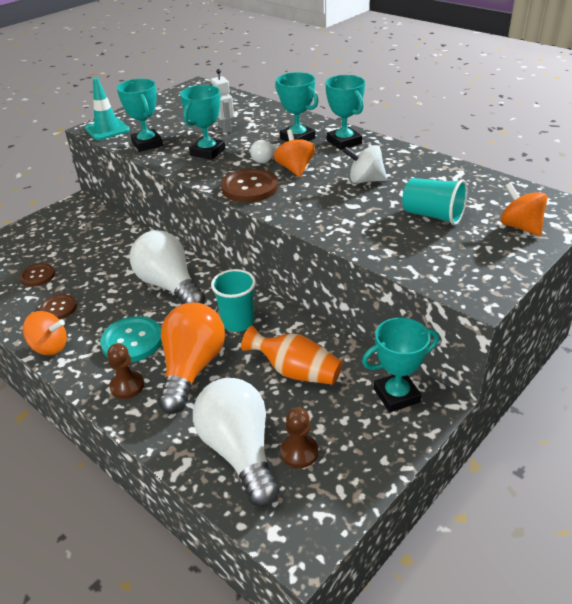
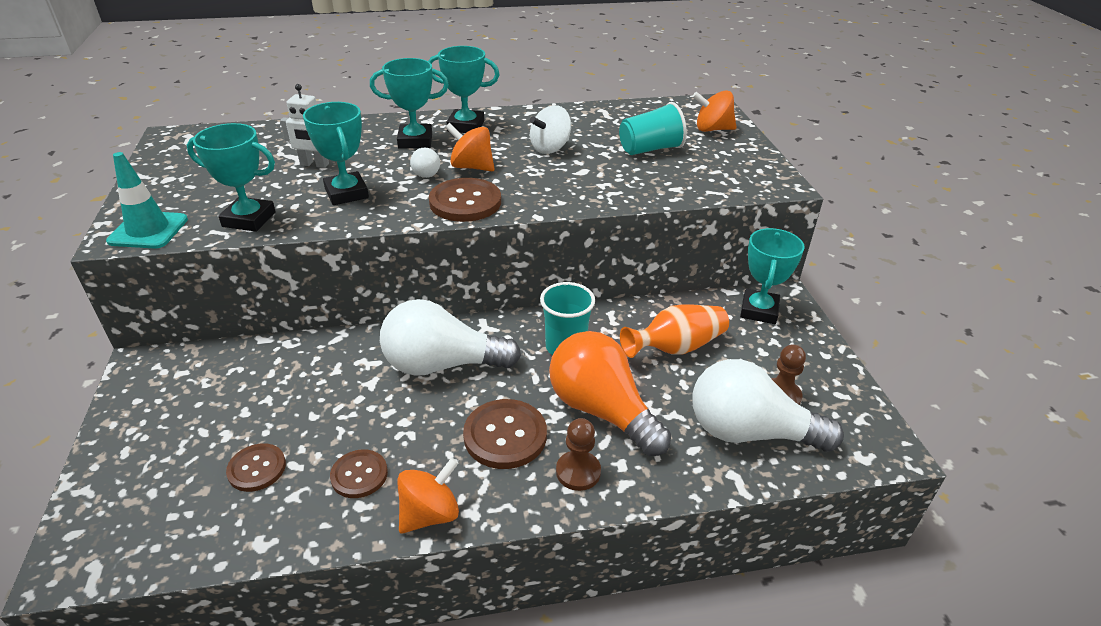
camera: 55 degrees left, 0 degrees up
(132, 341) = (505, 435): turquoise button -> brown button

